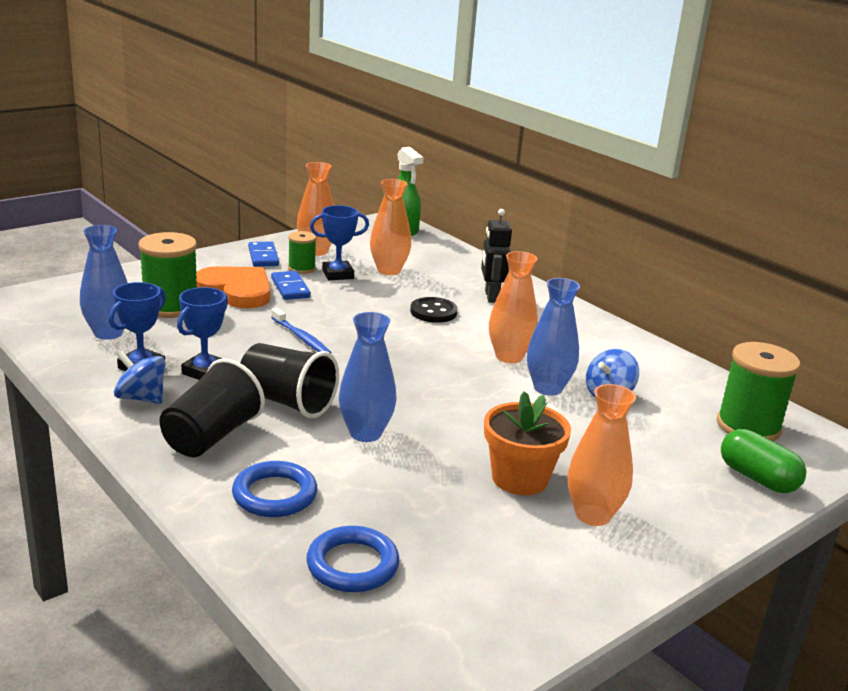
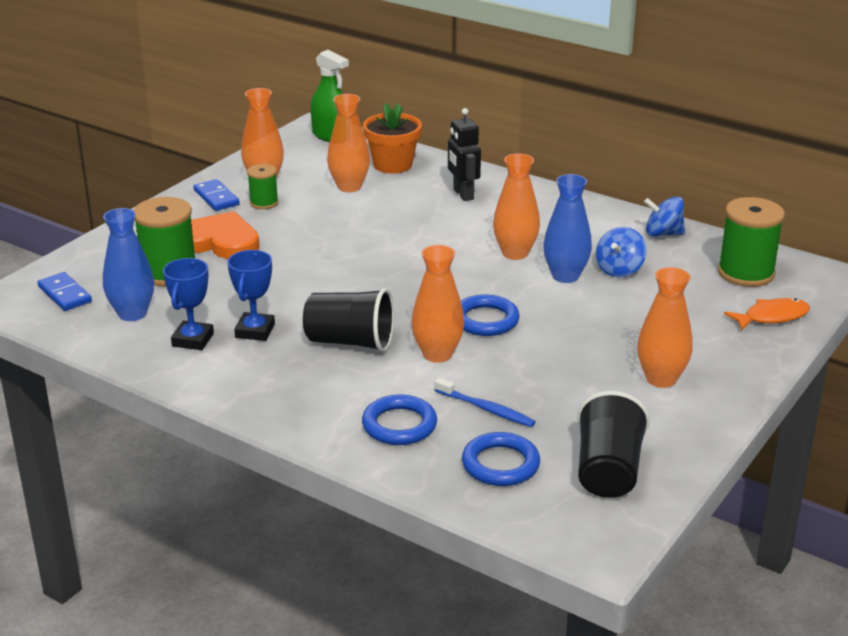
camera: 15 degrees left, 5 degrees up
(141, 398) = (217, 369): blue spinning top -> blue spinning top (663, 234)
(211, 436) = (308, 389): black cup -> black cup (608, 471)
(290, 288) = (269, 227): blue domino -> blue domino (65, 294)
(301, 338) = (317, 277): blue toothbrush -> blue toothbrush (486, 409)
(338, 274) = (303, 202): blue trophy -> none
(365, 433) = (437, 354): blue vase -> orange vase
(433, 312) = (420, 222): black button -> none
(437, 412) = (485, 320): none -> blue ring
(519, 478) = (588, 363): orange flower pot -> orange flower pot (392, 165)
(757, 478) = (772, 317): green capsule -> orange fish

